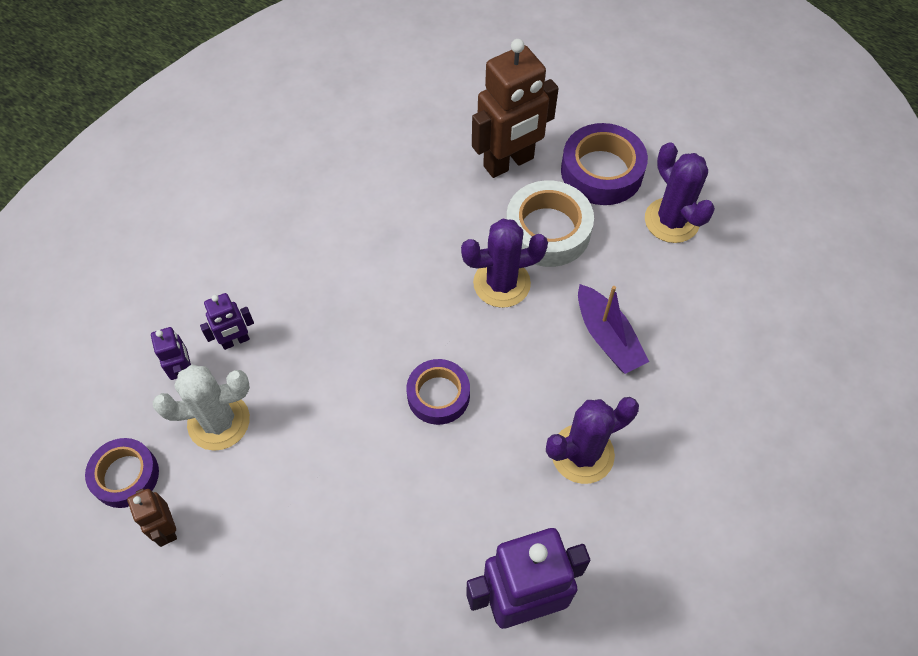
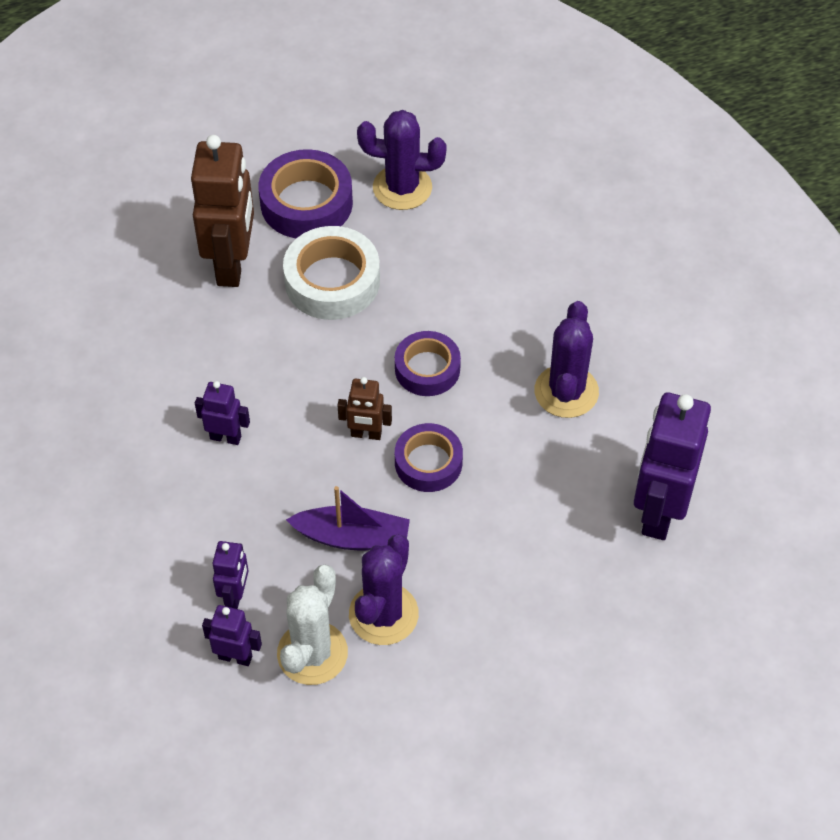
camera: 55 degrees left, 5 degrees down
(125, 476) = (306, 762): purple tape -> purple tape (427, 369)
(166, 529) = (389, 751): brown robot -> brown robot (366, 434)
(361, 251) = (226, 437): none -> purple robot
(501, 283) = (356, 349): purple cactus -> purple cactus (383, 614)
(607, 337) = (475, 306): purple boat -> purple boat (352, 537)

